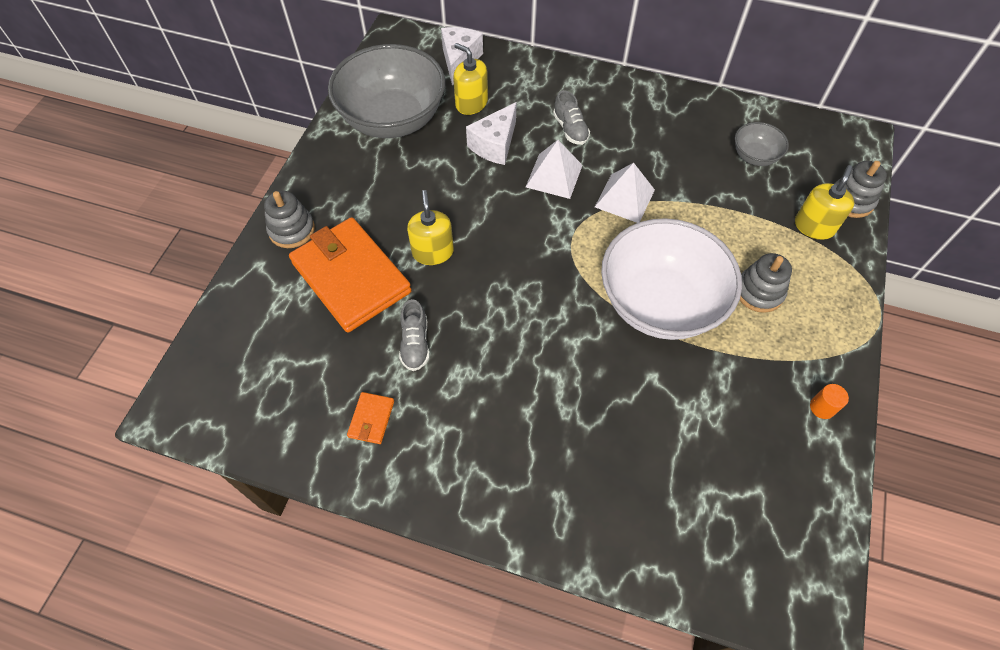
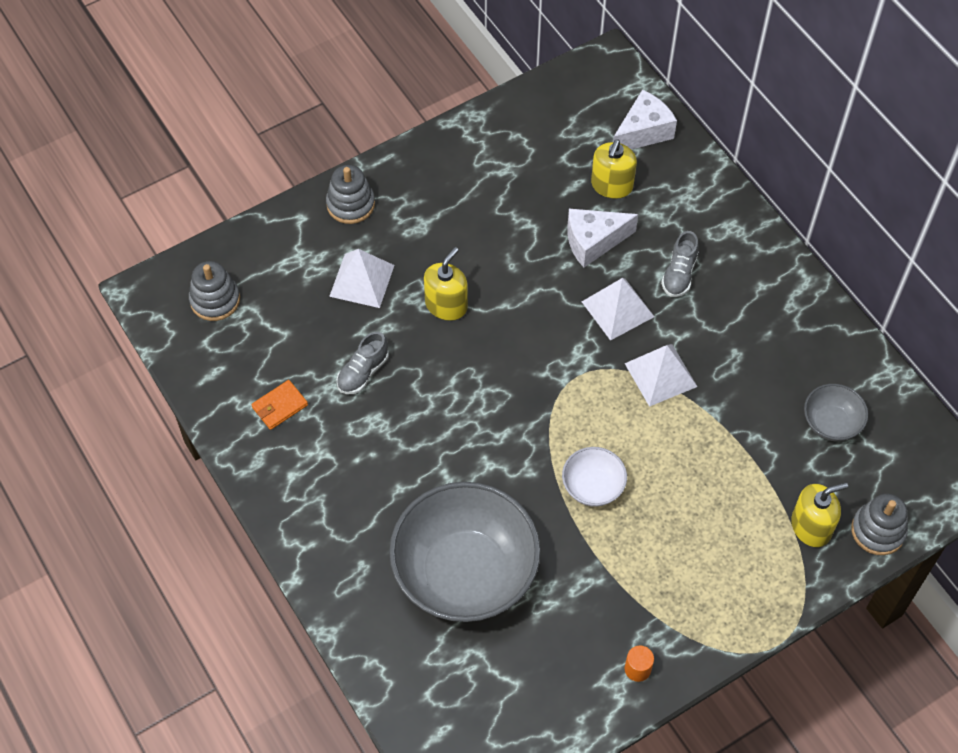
camera: 40 degrees right, 0 degrees up
(351, 277) = (362, 280): orange wallet -> white pyramid
(393, 119) = (525, 154): grey bowl -> grey bowl (465, 573)
(471, 103) = (611, 185): yellow soap dispenser -> yellow soap dispenser turned 150 degrees counterclockwise
(659, 303) = (593, 487): white bowl -> white bowl, size x0.45
(759, 292) = (691, 542): grey stacking toy -> grey stacking toy (215, 300)

